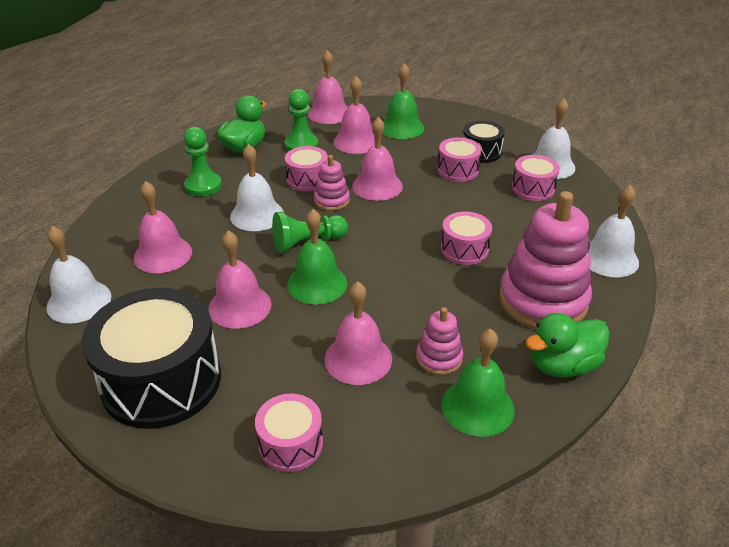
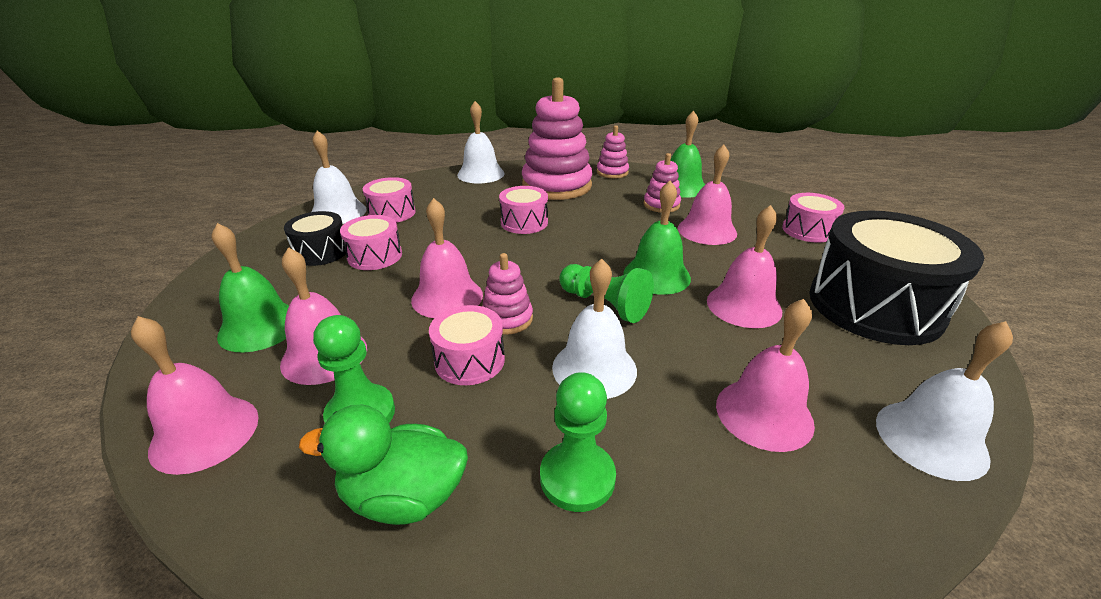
camera: 120 degrees left, 5 degrees down
(562, 365) = (612, 172): green duck -> pink stacking toy

